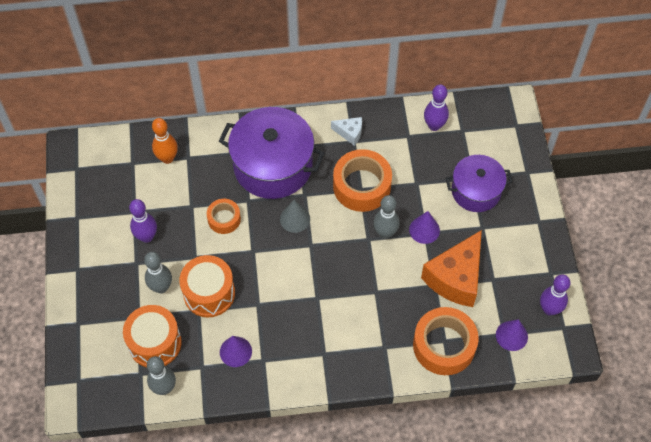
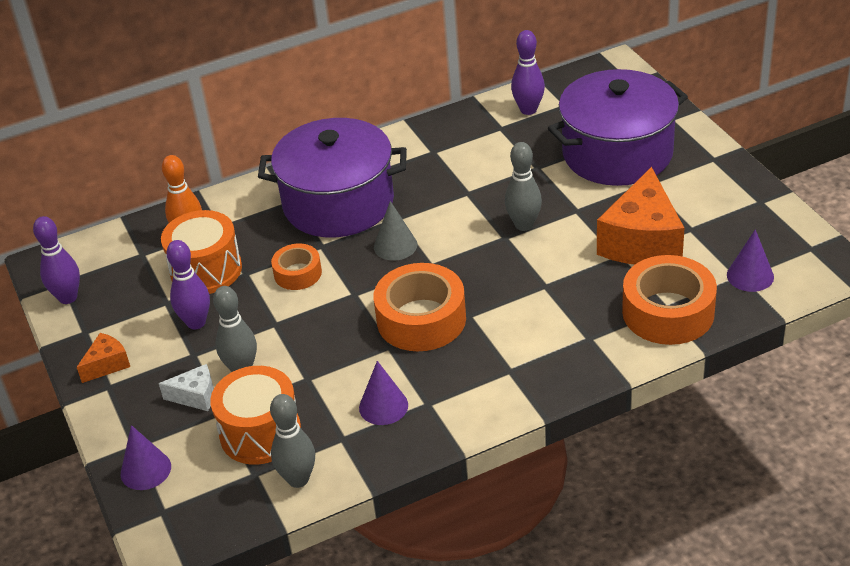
camera: 15 degrees left, 20 degrees down
(82, 251) = (107, 364): none -> orange cheese
(209, 293) = (314, 355): orange drum -> orange drum (206, 270)
(350, 133) = (424, 145): white cheese -> white cheese (195, 396)
(362, 186) = (467, 189): orange tape -> orange tape (421, 319)
(424, 230) = (573, 207): purple cone -> purple cone (145, 470)
(476, 191) = (617, 153): purple pot -> purple pot, size x1.61
(549, 309) = (781, 236): purple bowling pin -> purple bowling pin (68, 297)

